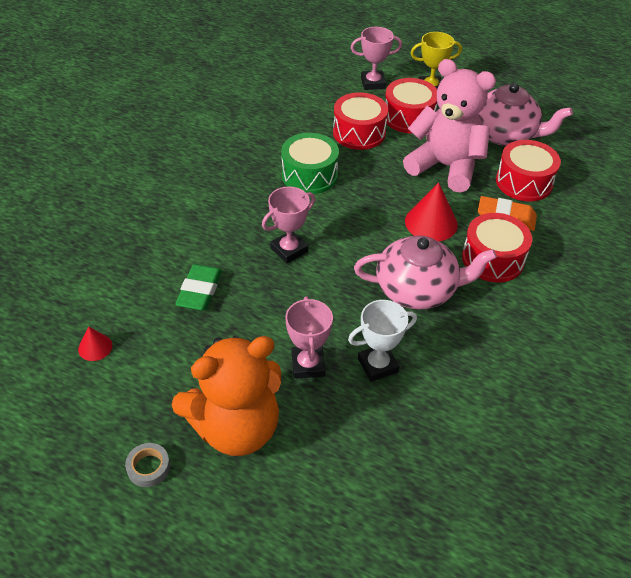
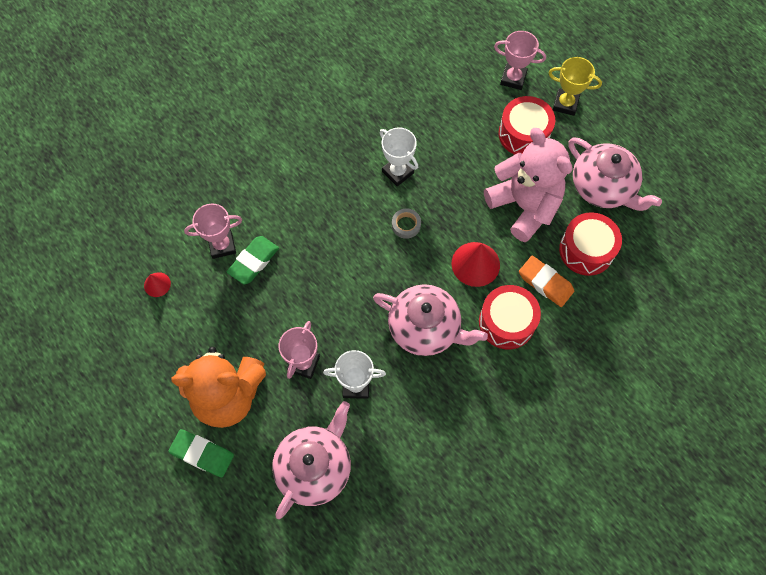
camera: 25 degrees right, 20 degrees up
(148, 467) = (155, 402): grey tape -> grey tape (406, 225)
(237, 502) = (202, 454): none -> green eraser
(289, 250) = (342, 247): pink trophy -> pink trophy (222, 245)
(309, 175) = (398, 172): green drum -> white trophy
(359, 133) = (467, 137): red drum -> none
(380, 462) = (314, 467): none -> pink teapot

